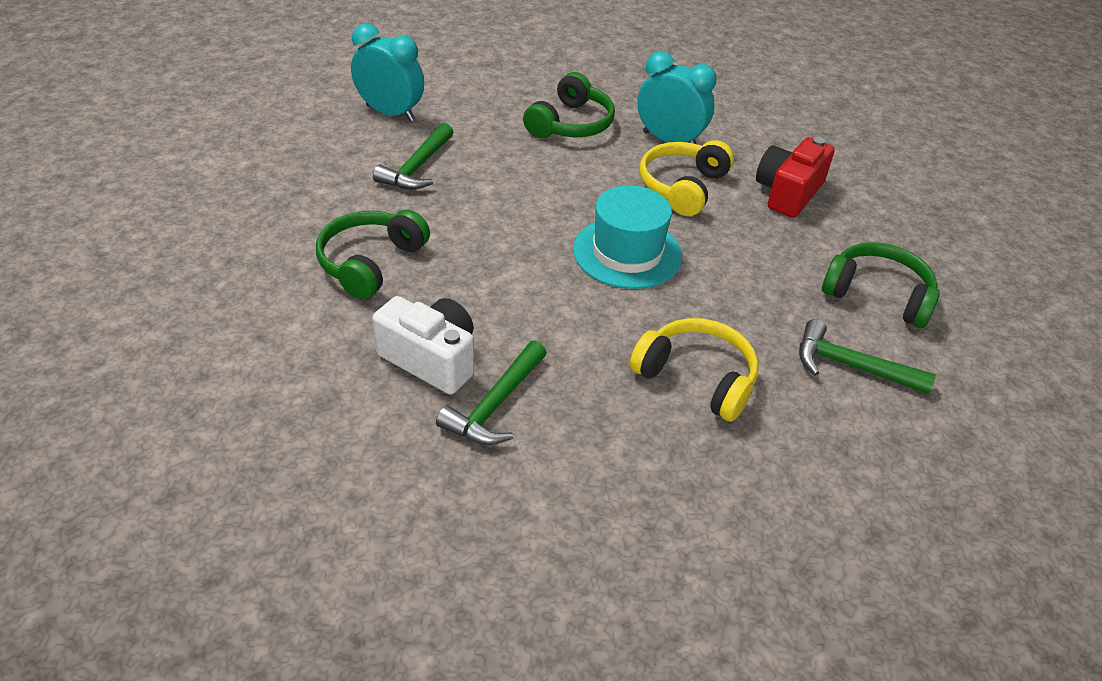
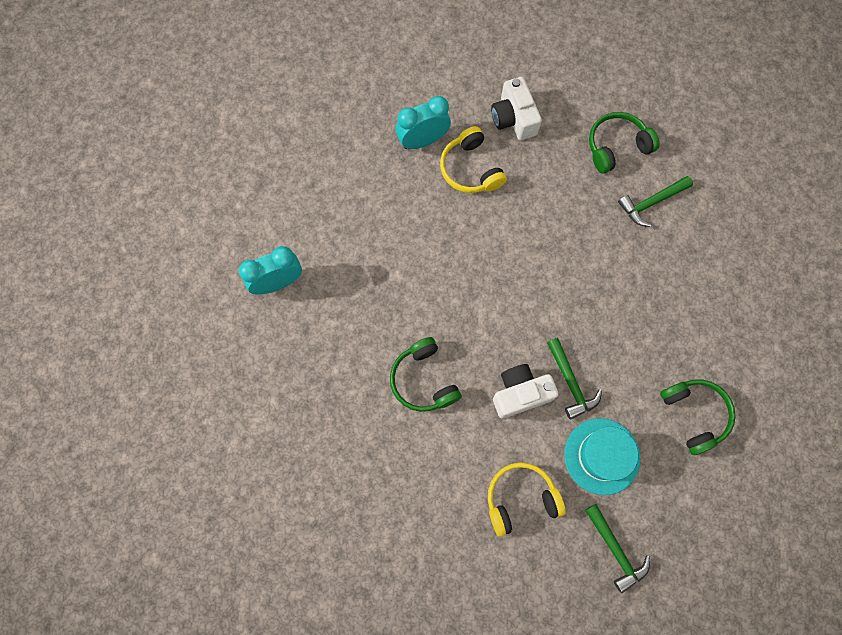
camera: 50 degrees left, 30 degrees up
(417, 167) = (350, 302): green hammer -> green hammer (615, 550)
(571, 124) = (367, 183): green headphones -> green headphones (695, 414)
(627, 252) = (505, 241): turquoise hat -> turquoise hat (602, 456)
(697, 377) = (613, 278): yellow headphones -> yellow headphones (520, 498)
(788, 193) = (514, 118): red camera -> white camera

